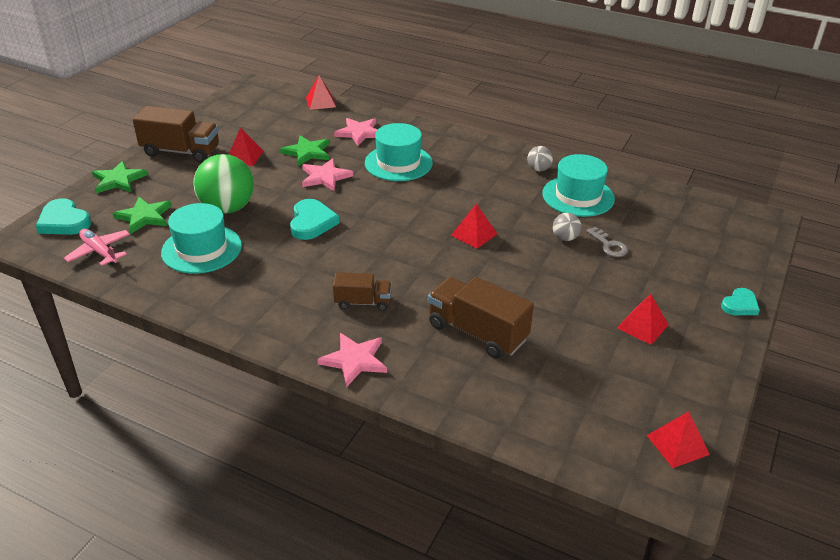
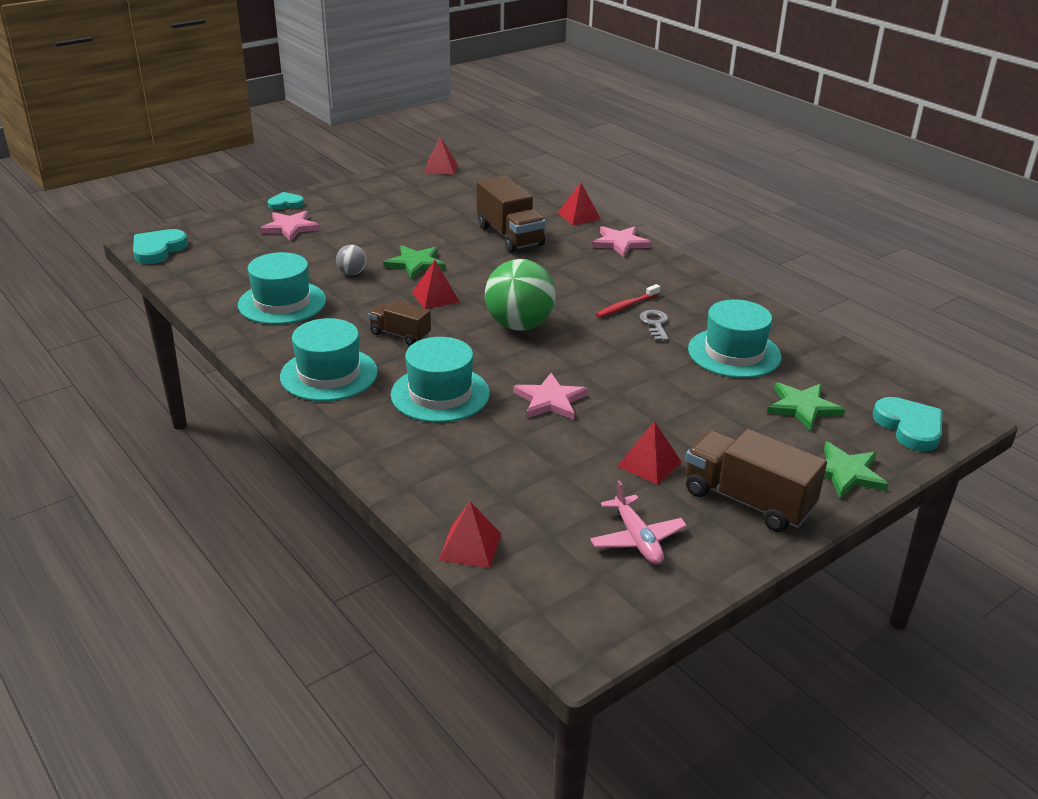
camera: 155 degrees left, 5 degrees down
(99, 252) = (854, 378): pink plane -> pink plane (637, 539)
(228, 208) = (693, 391): green ball -> green ball (519, 325)
(307, 152) = (553, 445): green star -> green star (415, 264)
(309, 272) = (626, 306): none -> red toothbrush
(312, 222) = (598, 350): turquoise heart -> turquoise heart (158, 250)
(359, 133) = (453, 458): pink star -> pink star (290, 227)
(363, 302) = (589, 273): brown truck -> brown truck (400, 335)
(479, 157) = (329, 374): none -> turquoise hat
(538, 169) = (280, 340): grey ball -> none
(609, 245) = (321, 259): grey key -> grey key (655, 324)
(642, 326) = (378, 211): red pyramid -> red pyramid (579, 216)

